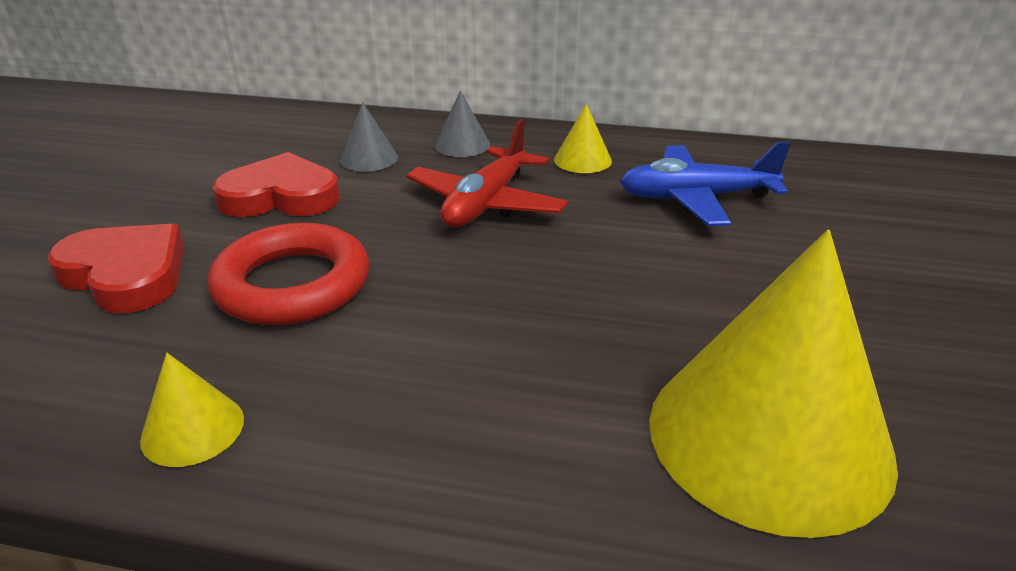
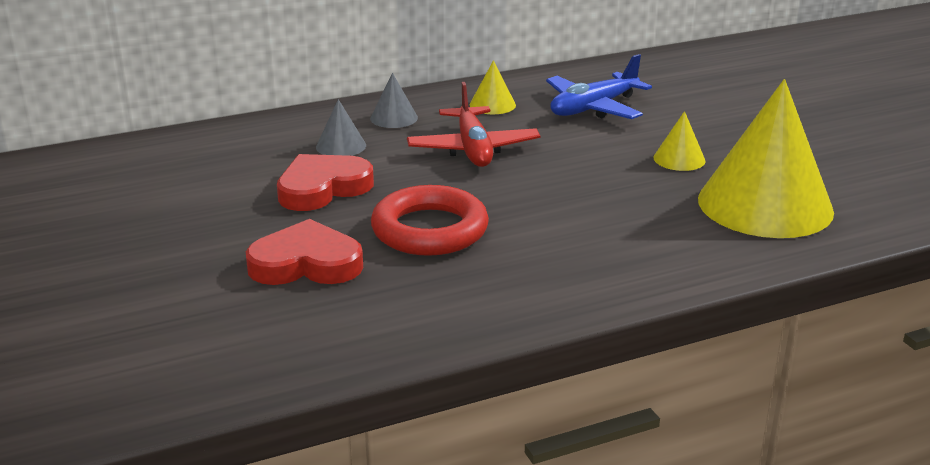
camera: 35 degrees left, 5 degrees down
(192, 429) = (500, 305): yellow cone -> yellow cone (679, 159)

